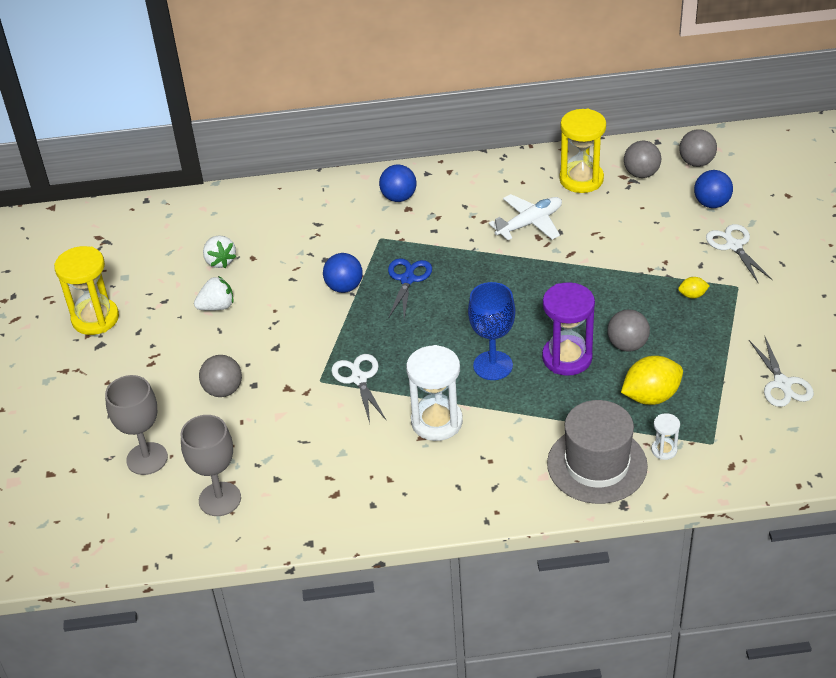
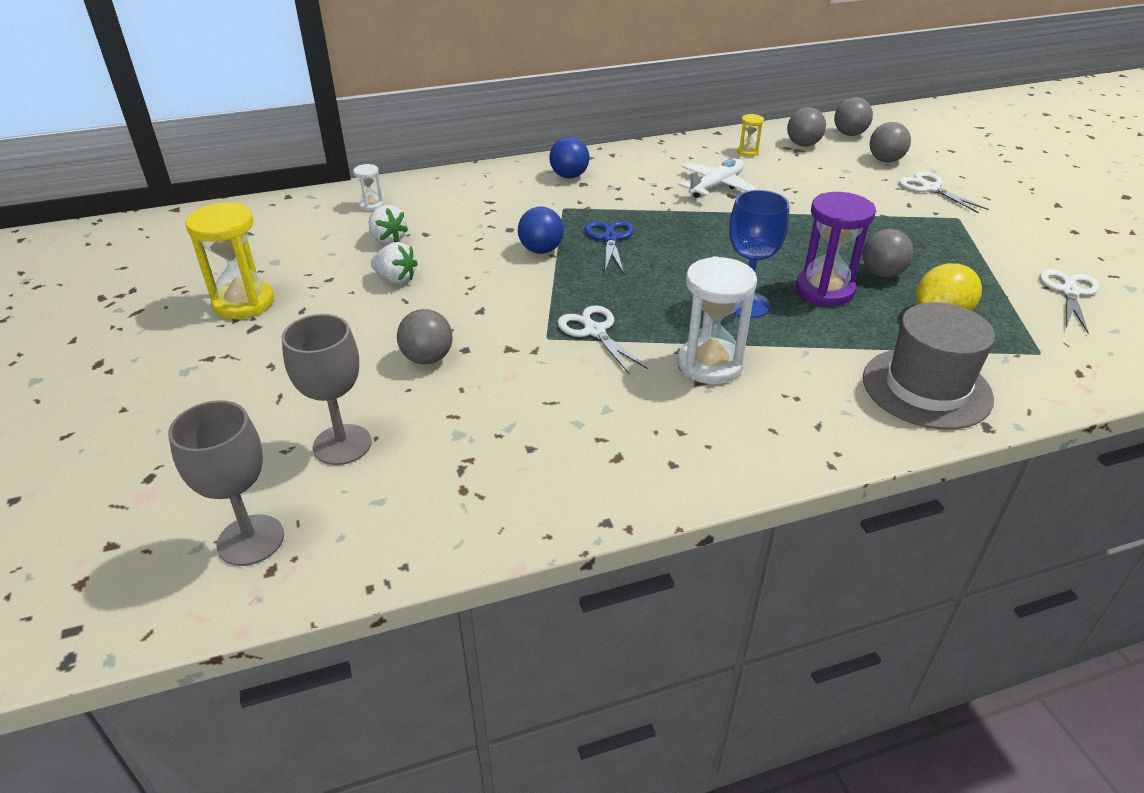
camera: 15 degrees left, 5 degrees down
(217, 307) = (396, 279): white strawberry -> white strawberry turned 60 degrees clockwise
(220, 499) = (459, 482): grey goblet -> grey goblet (251, 540)
(581, 179) = (748, 152): yellow hourglass -> yellow hourglass, size x0.48
(664, 450) = (992, 365): white hourglass -> white hourglass (371, 205)
(692, 295) = (919, 228): yellow lemon -> none
(711, 203) = (885, 160): blue ball -> grey ball
(782, 383) = (1069, 292): white scissors -> white scissors turned 135 degrees counterclockwise

